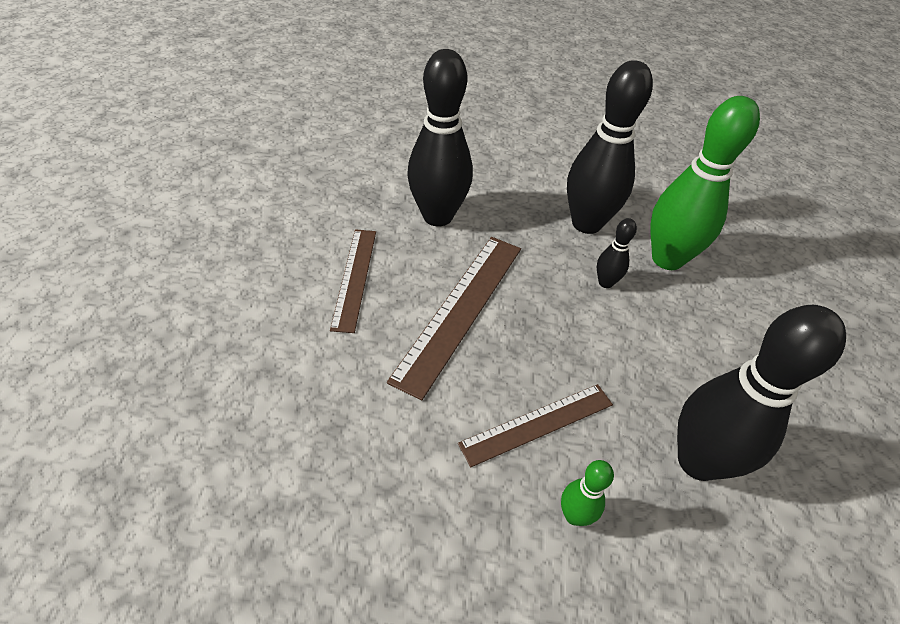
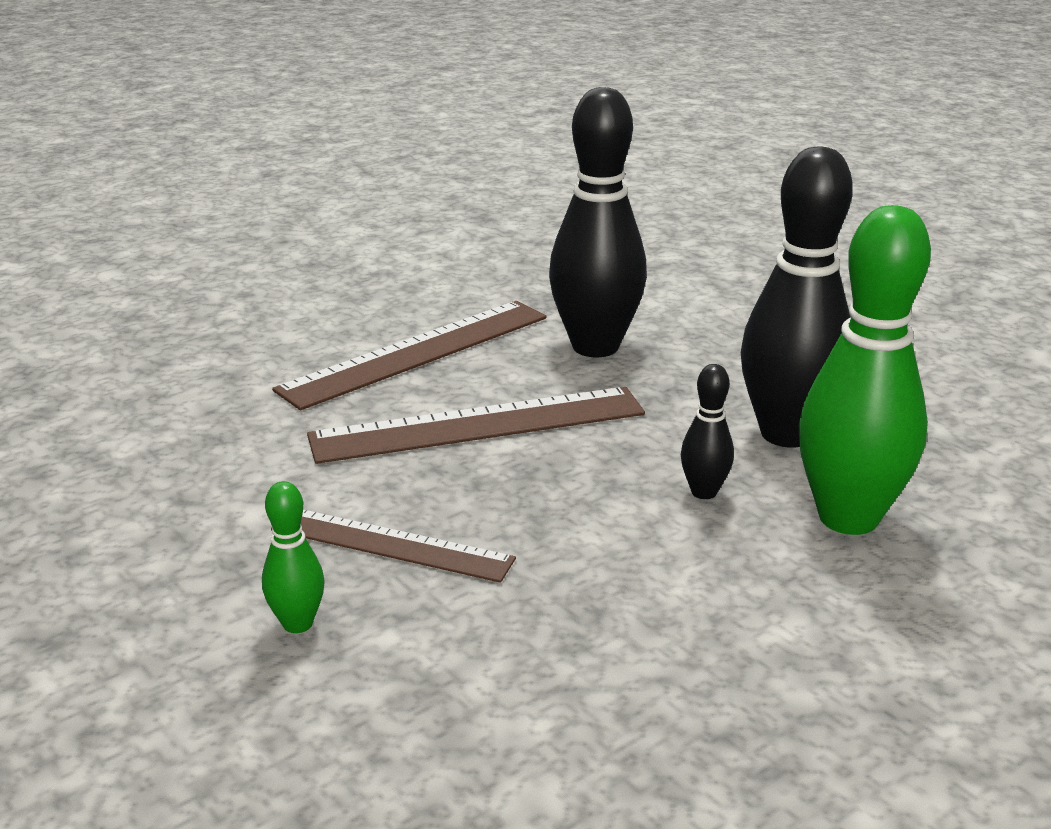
camera: 50 degrees right, 20 degrees down
(354, 278) = (416, 352): brown ruler -> brown ruler, size x1.55
(698, 461) = (511, 685): black bowling pin -> none

